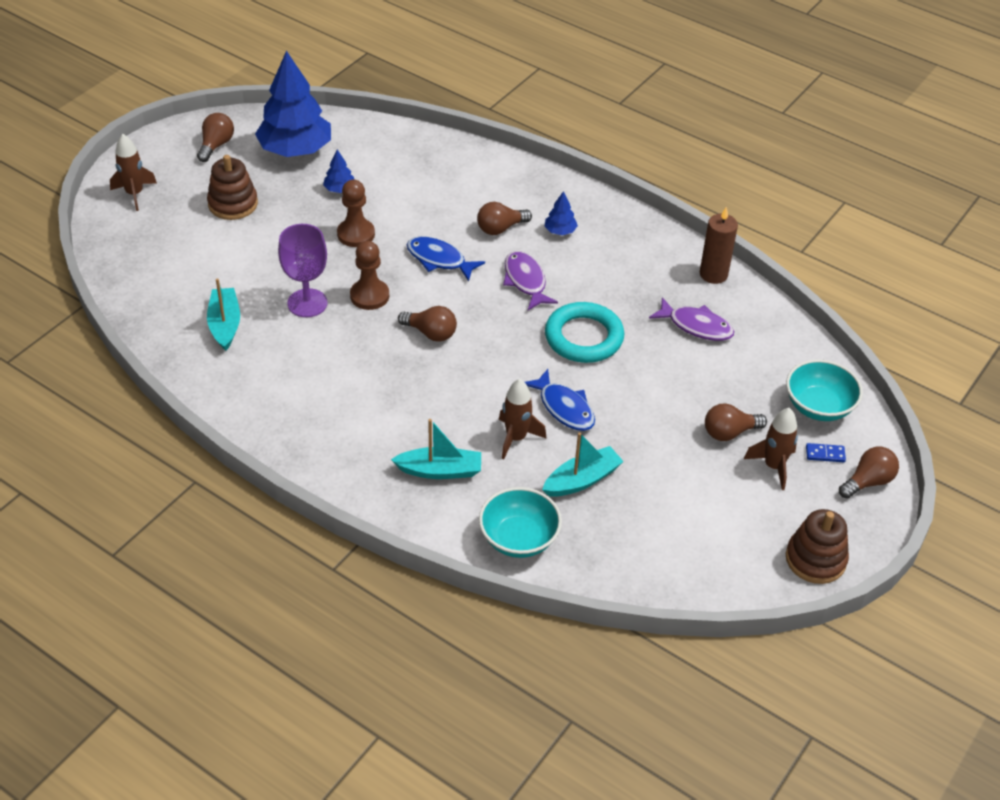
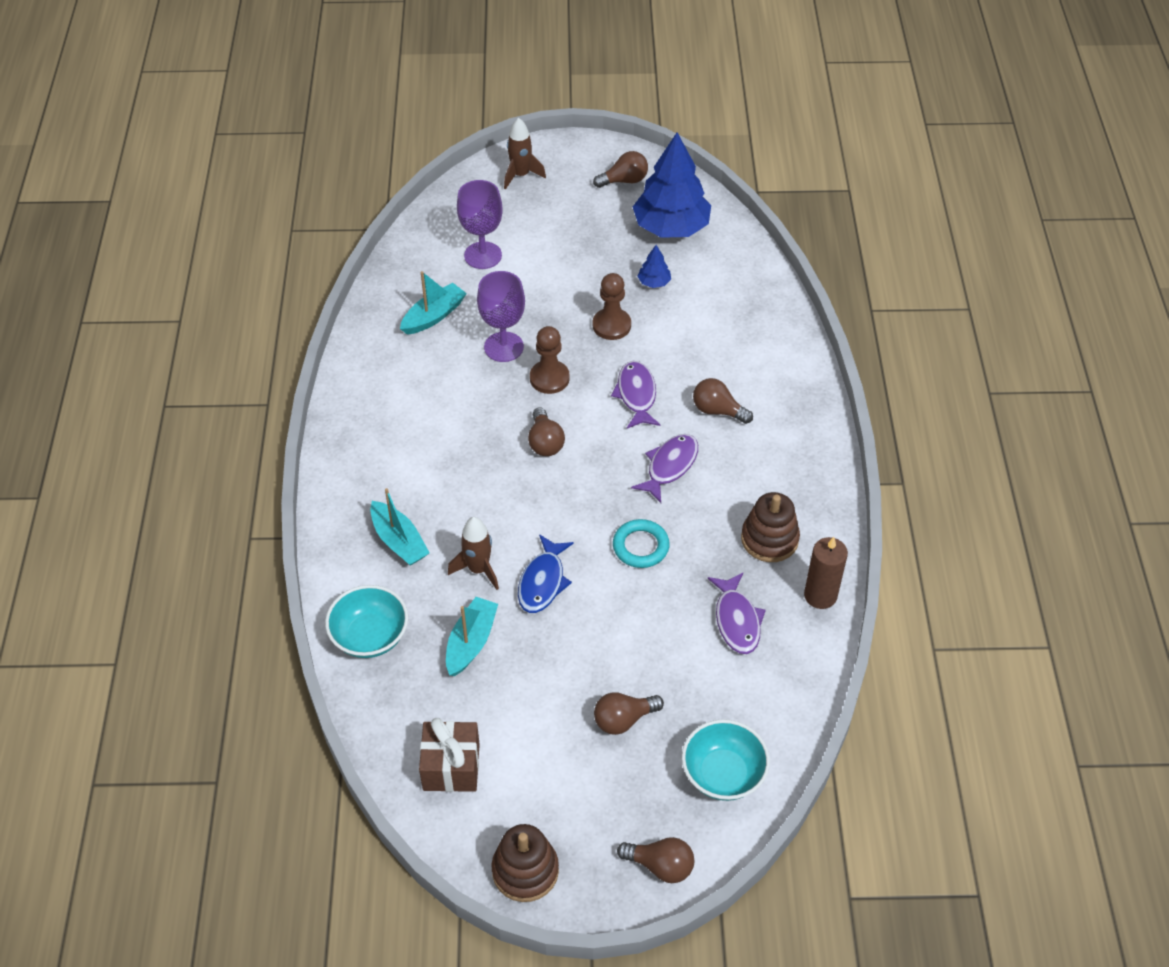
camera: 55 degrees right, 5 degrees up
(194, 262) = (483, 255): none -> purple goblet
(233, 204) = (568, 234): brown stacking toy -> brown stacking toy (769, 539)
(439, 260) = (636, 395): blue fish -> purple fish
(560, 231) = (758, 452): blue tree -> none
(582, 480) = (471, 642): turquoise boat -> turquoise boat turned 90 degrees counterclockwise
(584, 337) = (640, 546): turquoise ring -> turquoise ring, size x0.66
(688, 554) = (451, 767): none -> brown gift
(729, 432) = (623, 719): brown light bulb -> brown light bulb turned 60 degrees counterclockwise
(773, 466) = (612, 777): brown rocket -> none
(825, 454) = (665, 811): blue domino -> none

